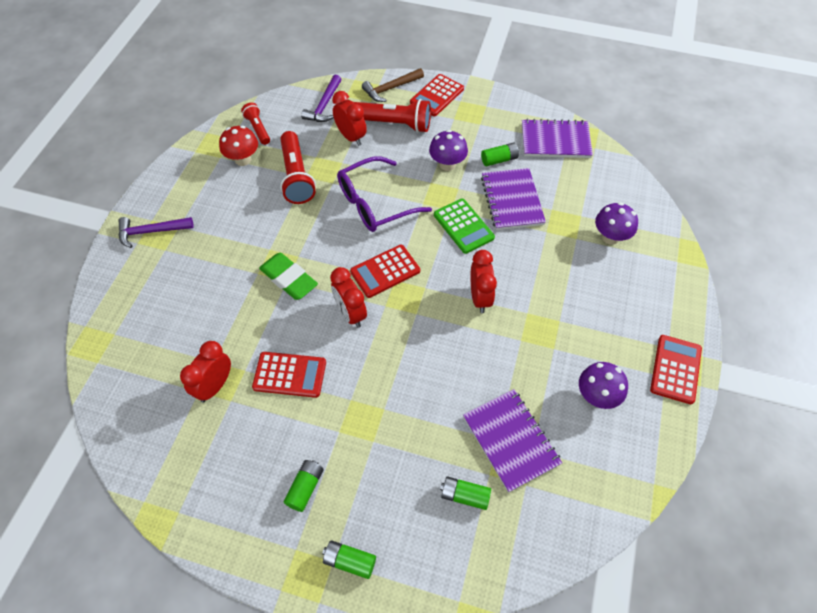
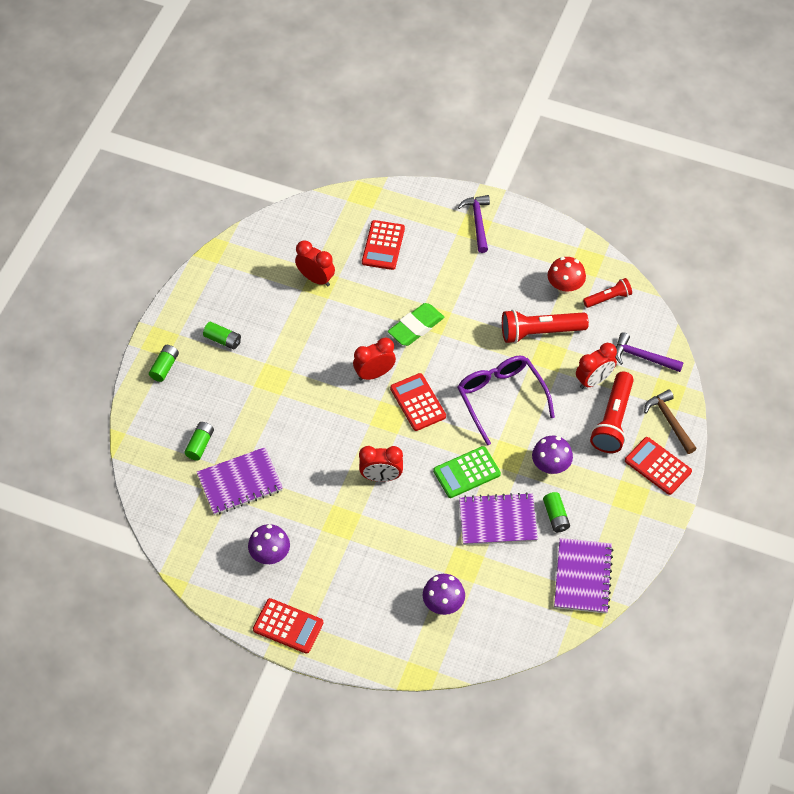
camera: 95 degrees right, 0 degrees up
(289, 375) = (319, 329): red calculator -> red calculator (383, 245)

